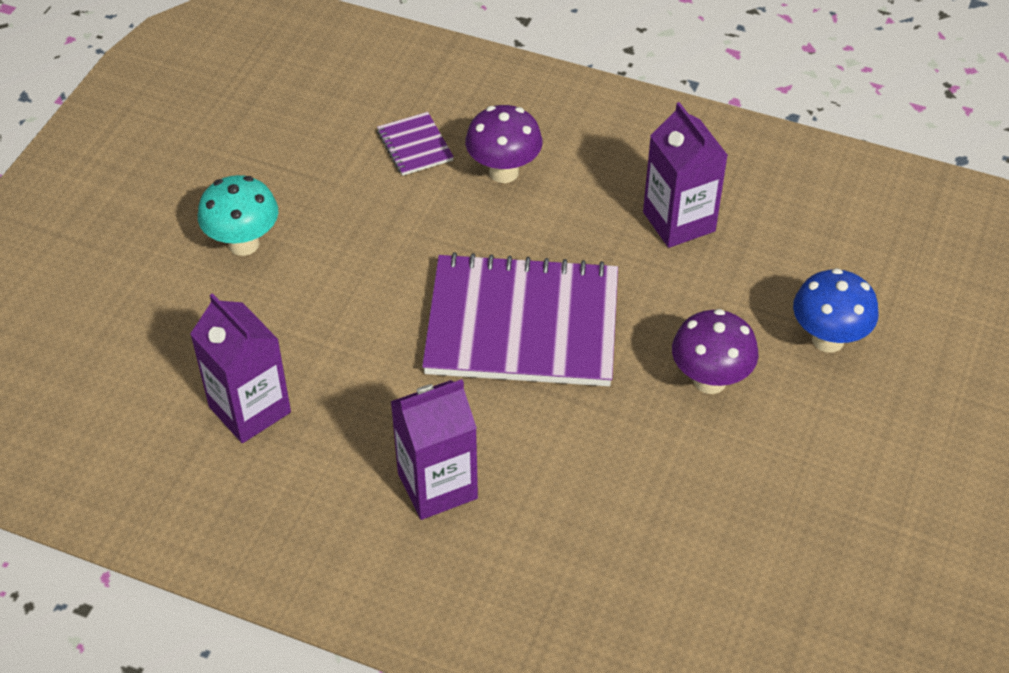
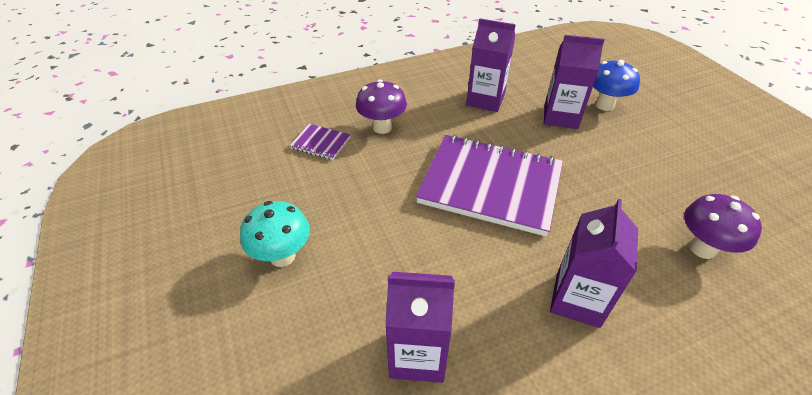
camera: 45 degrees left, 5 degrees down
(522, 325) = (490, 185): purple notebook -> purple notebook turned 60 degrees clockwise
(710, 380) = (596, 150): purple mushroom -> purple mushroom (702, 248)
(739, 311) = (560, 117): none -> purple carton

